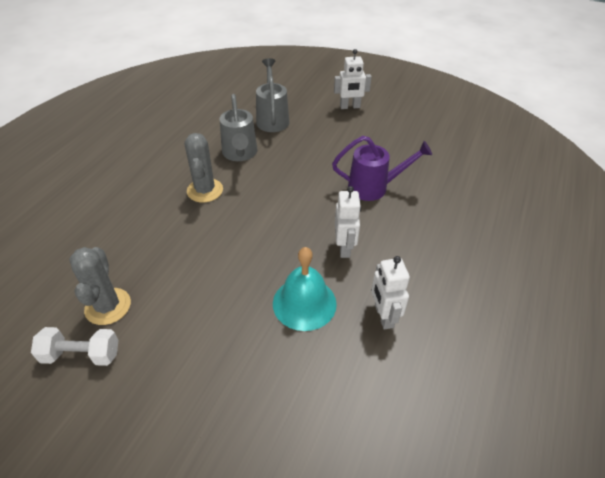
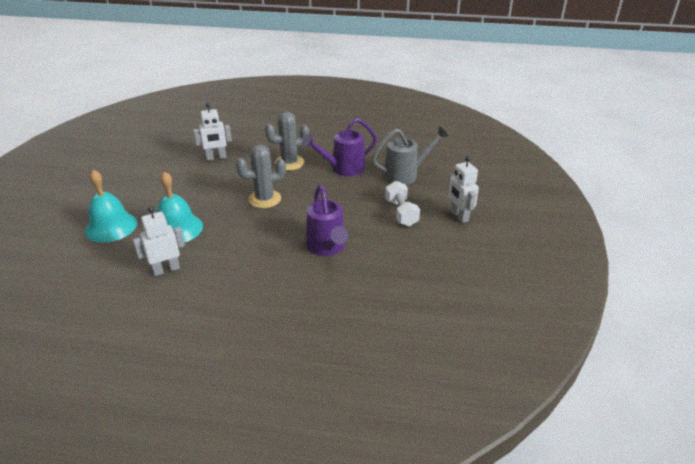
camera: 75 degrees right, 10 degrees down
(81, 354) = (133, 156): white dumbbell -> white dumbbell (401, 213)
(108, 306) = (169, 154): grey cactus -> grey cactus (264, 199)
(240, 154) = (343, 168): grey watering can -> purple watering can
(274, 378) = (111, 226): none -> turquoise bell
(344, 248) = (240, 240): white robot -> white robot (216, 157)

